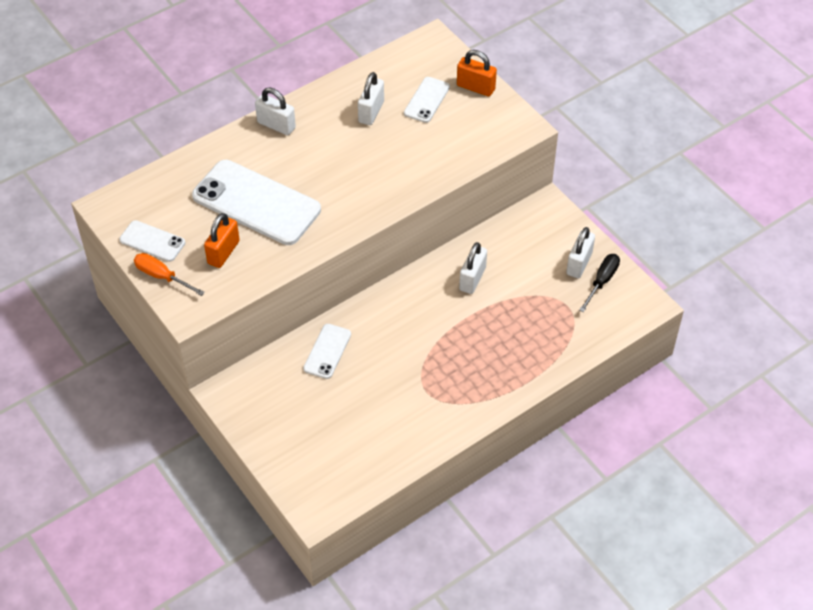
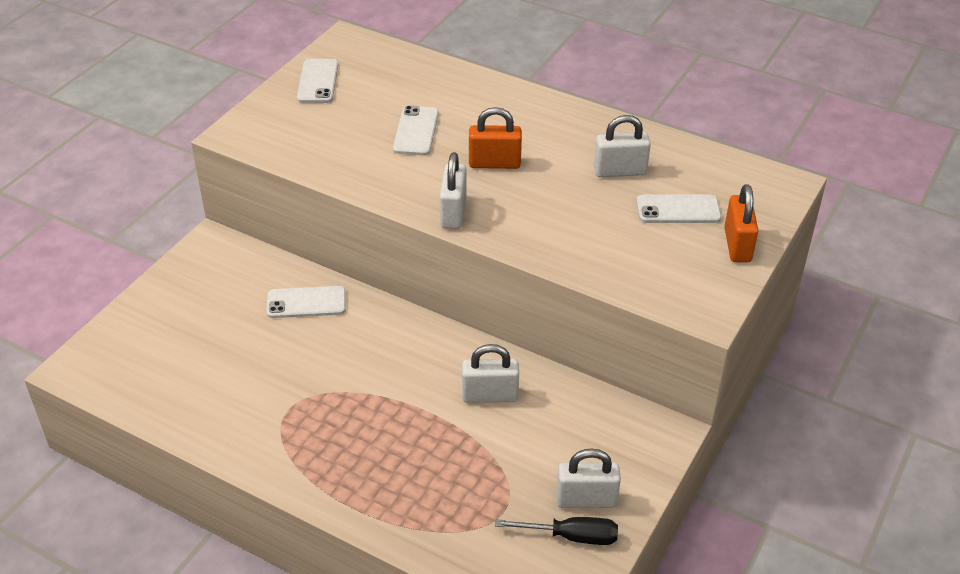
camera: 65 degrees right, 10 degrees down
(162, 276) = (274, 102): orange screwdriver -> none
(223, 252) = (330, 131): orange padlock -> orange padlock (494, 163)
(256, 203) = (416, 131): white phone -> white phone, size x0.49
(276, 125) = (541, 109): white padlock -> white padlock (453, 212)

